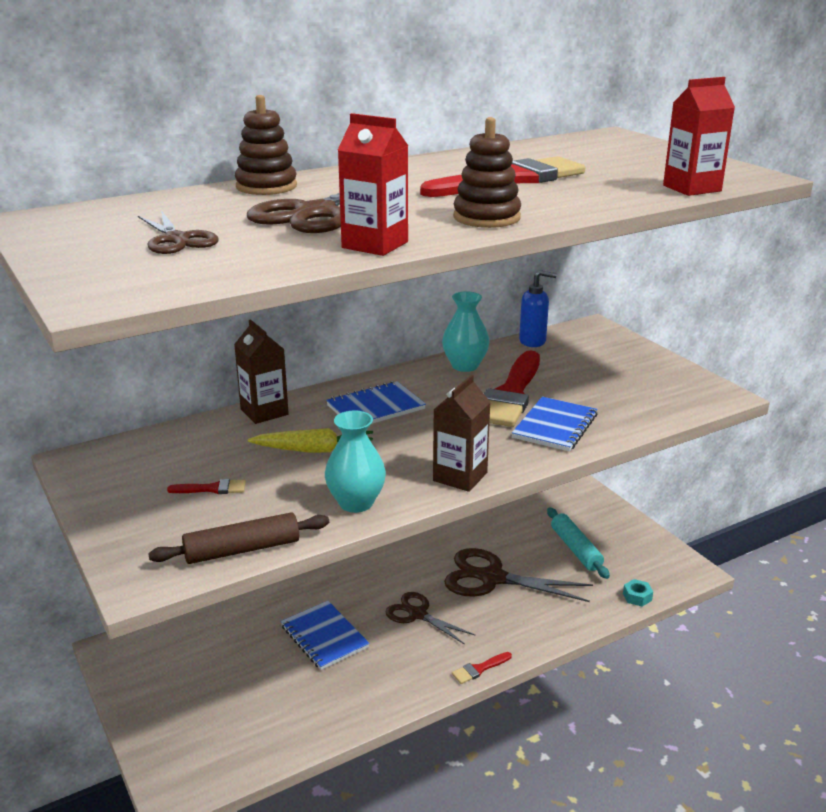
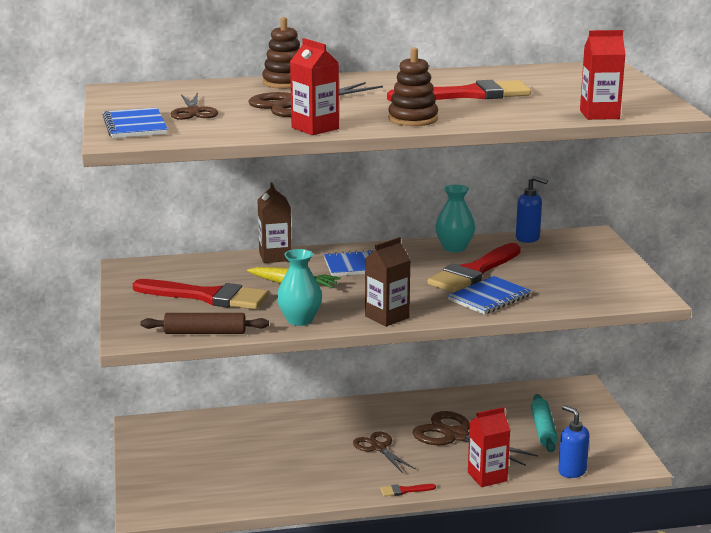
camera: 20 degrees right, 5 degrees down
(212, 489) = (207, 297): red brush -> red brush, size x2.47
(324, 637) = (297, 447): blue notebook -> blue notebook (135, 126)
(556, 626) = (487, 477): none -> red carton
(637, 597) = (571, 471): turquoise nut -> blue soap dispenser

